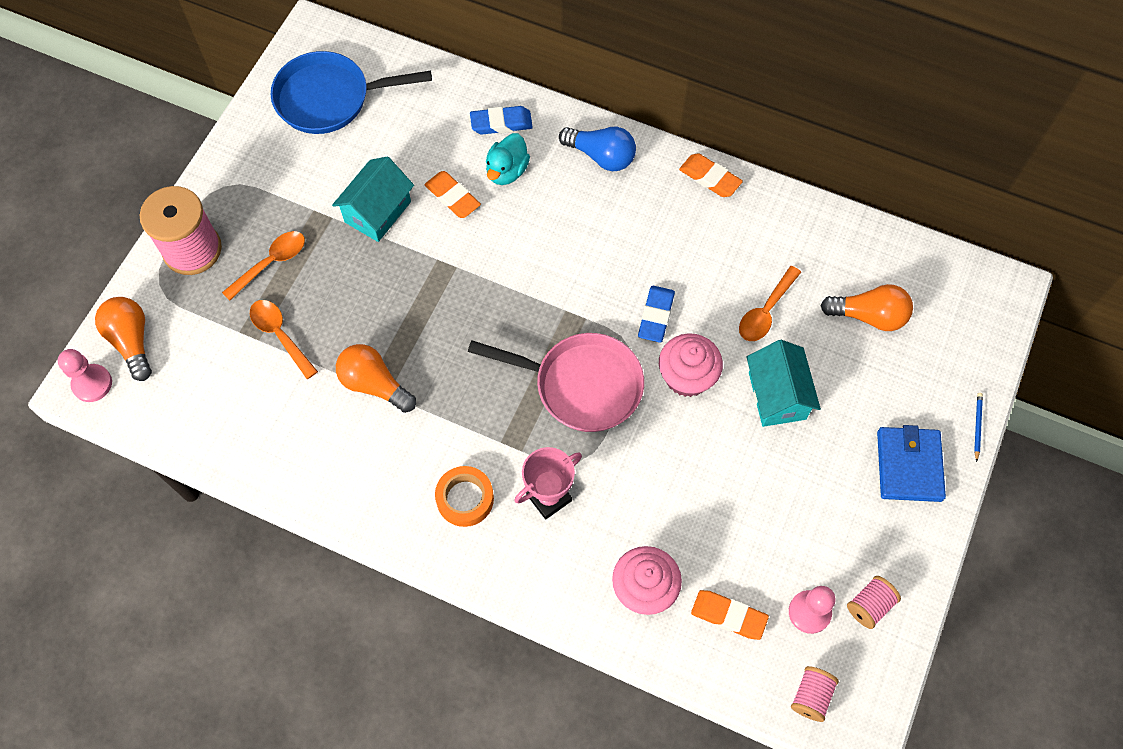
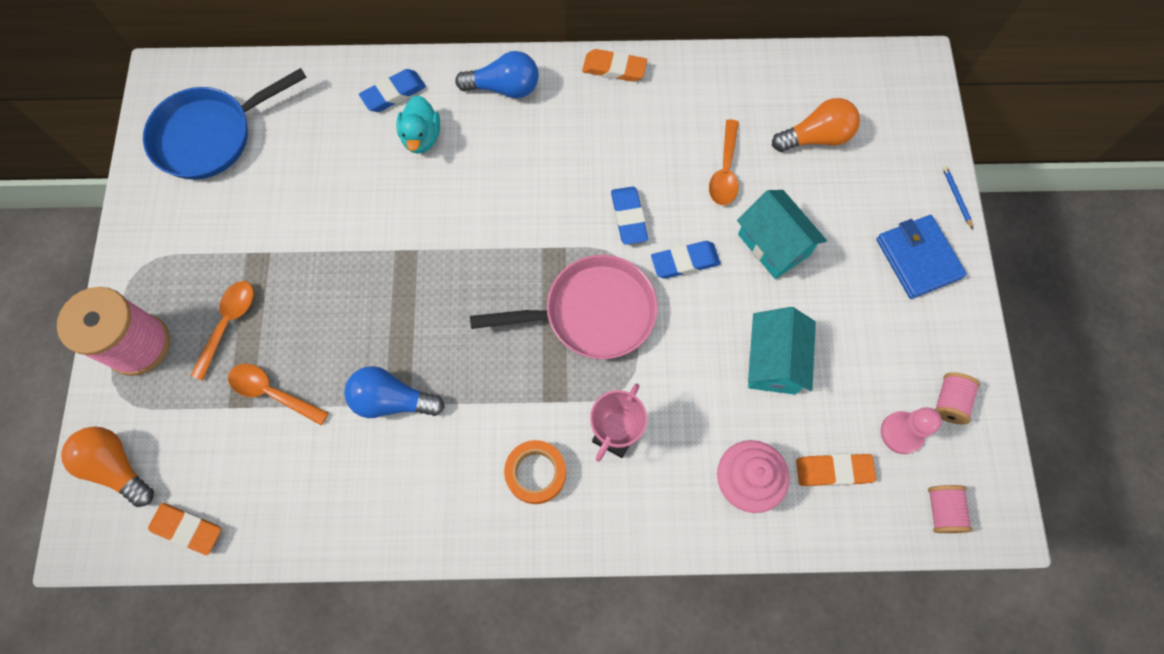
camera: 25 degrees left, 5 degrees up
(92, 384) = (94, 530): pink pawn -> none
(374, 384) = (392, 400): orange light bulb -> blue light bulb
(378, 212) = (313, 228): turquoise house -> turquoise house (773, 361)
(452, 197) = (381, 183): orange eraser -> orange eraser (187, 529)
(687, 376) = (685, 262): pink cupcake -> blue eraser

